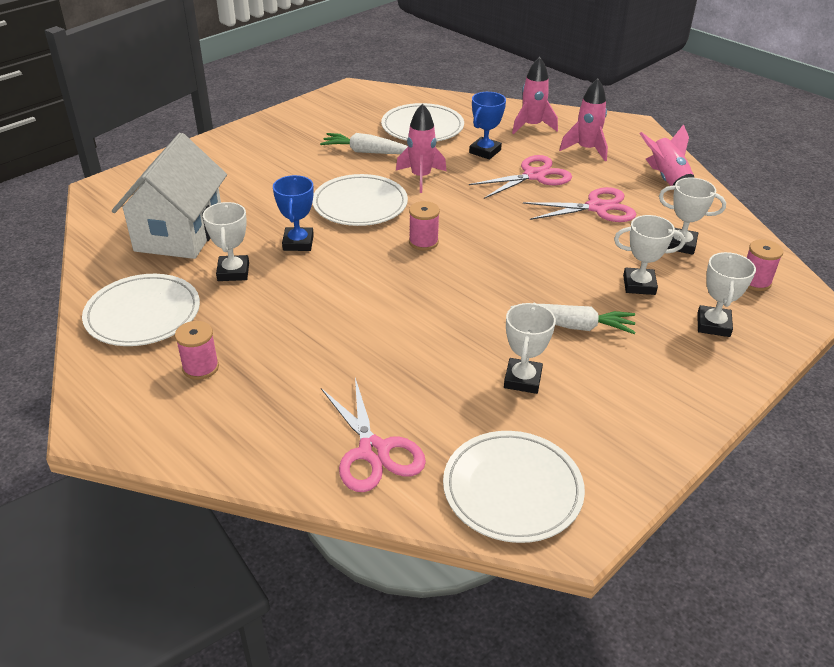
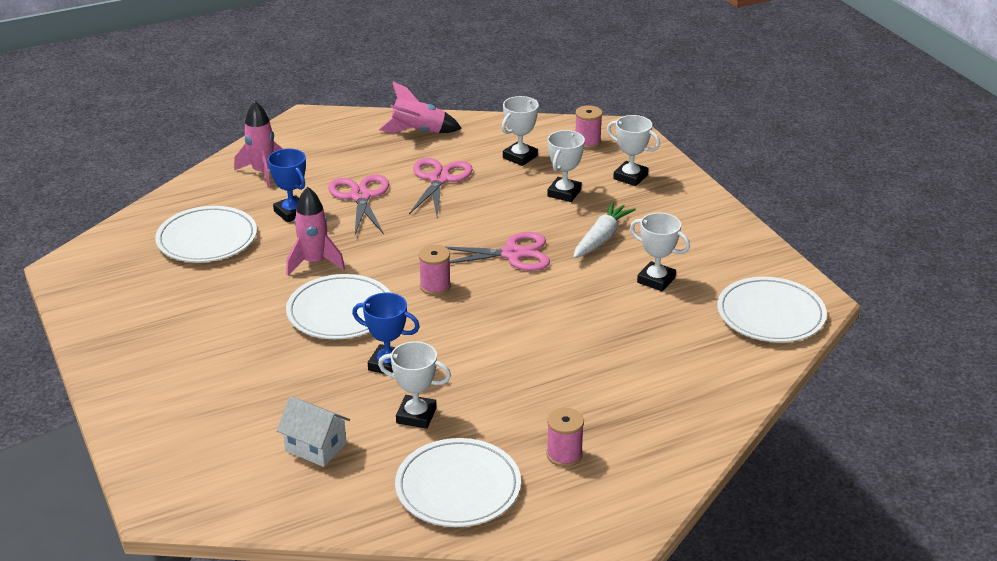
camera: 70 degrees left, 5 degrees down
(179, 233) = (315, 447): white house -> white house, size x0.51
(366, 152) = (232, 287): white carrot -> none
(373, 451) = (710, 371): pink scissors -> pink scissors (512, 254)
(586, 149) = (334, 156): pink rocket -> none

